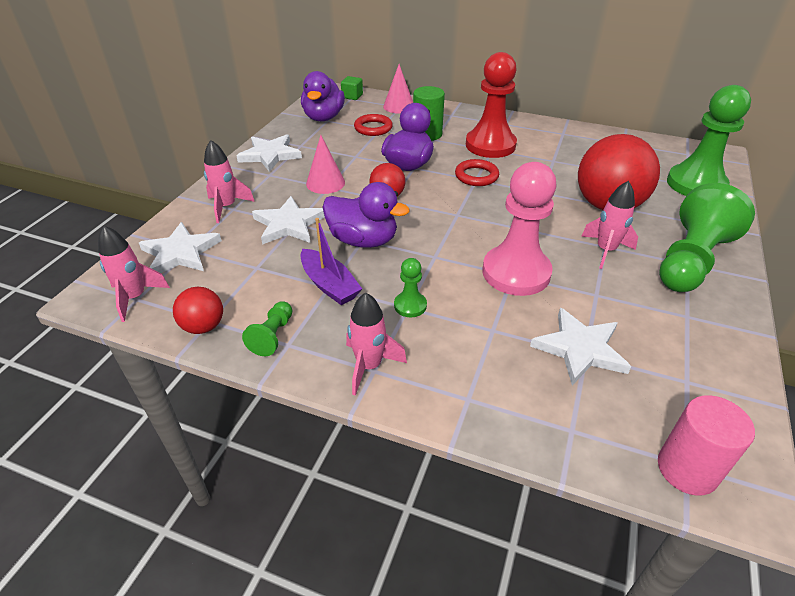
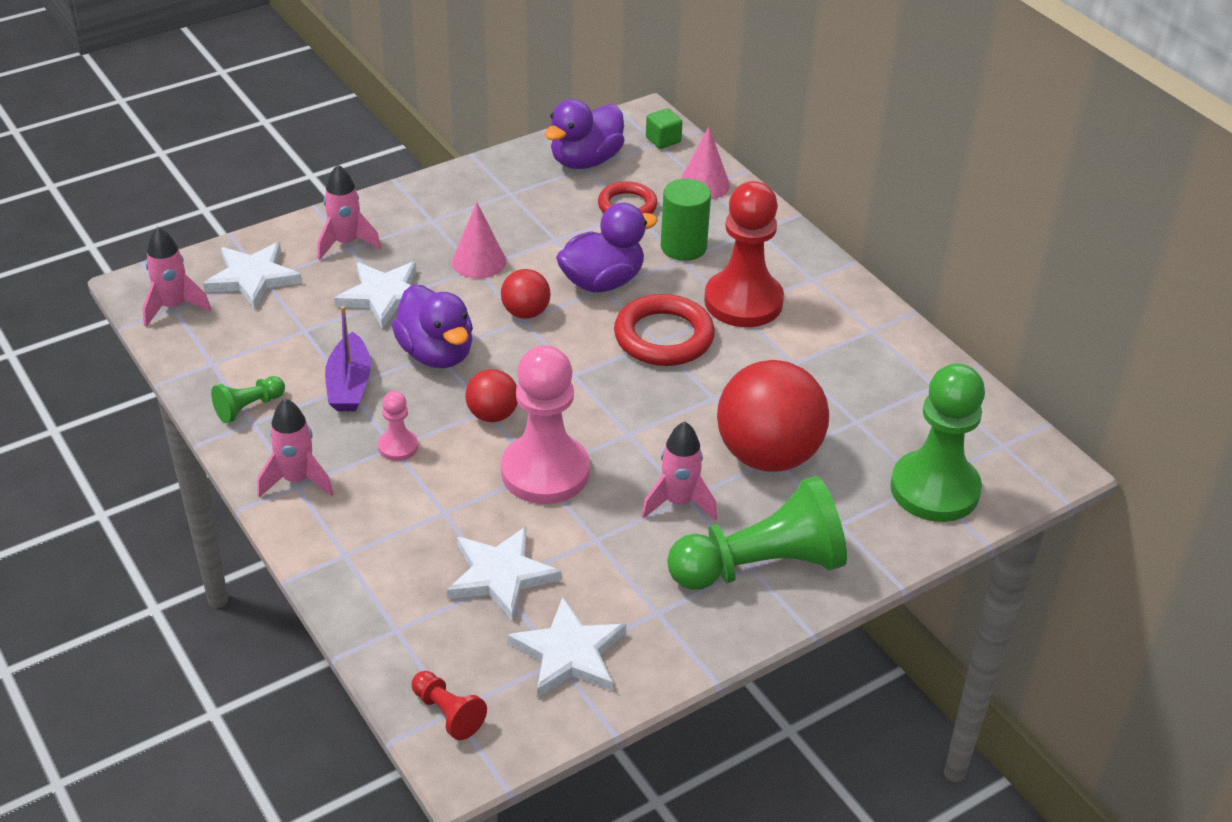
camera: 35 degrees right, 0 degrees up
(203, 326) = (202, 367): red ball -> red ball (492, 415)
(270, 155) = (461, 192): white star -> white star (569, 653)
(410, 305) = (398, 446): green pawn -> pink pawn
(476, 176) = (663, 337): red ring -> red ring, size x1.53
(687, 469) = (448, 713): pink cylinder -> red pawn

